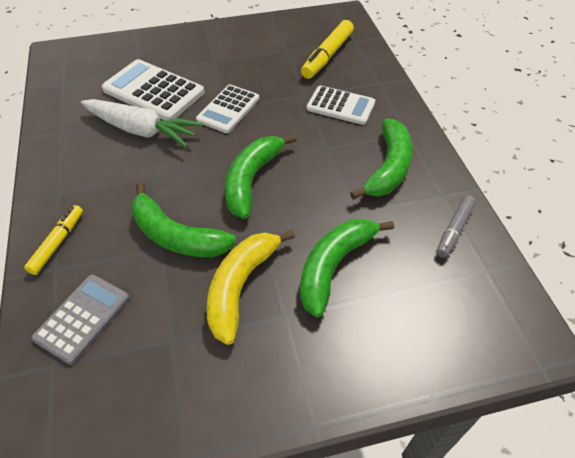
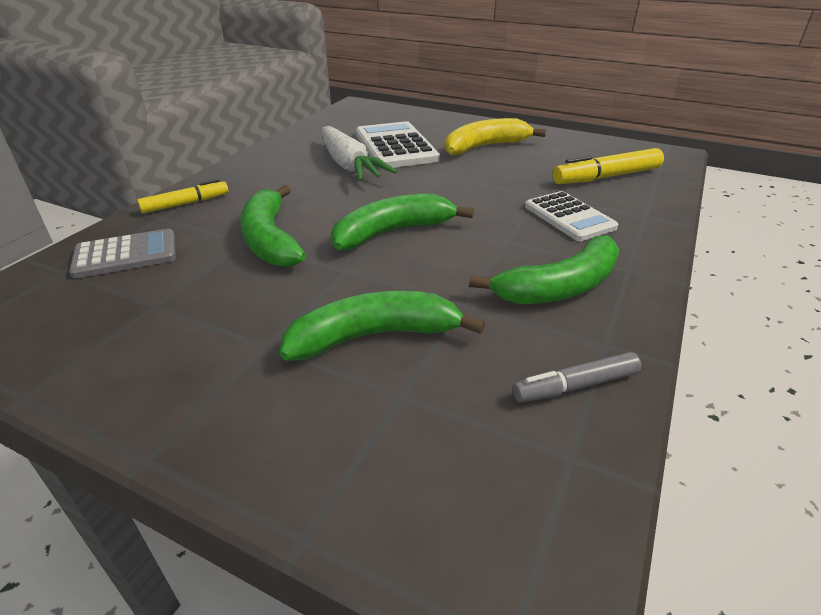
camera: 40 degrees right, 15 degrees down
(228, 109) = (444, 179): white calculator -> none
(241, 286) = (265, 301): yellow banana -> yellow banana (485, 147)

